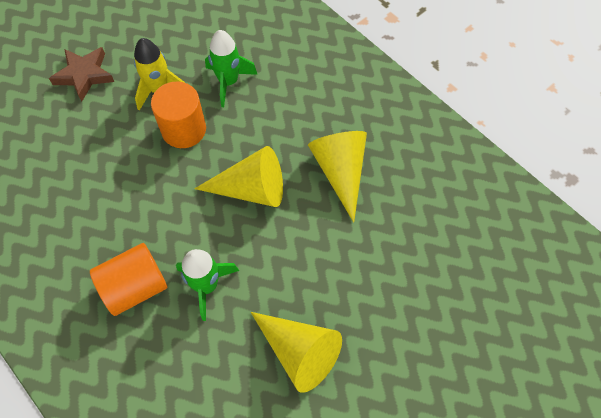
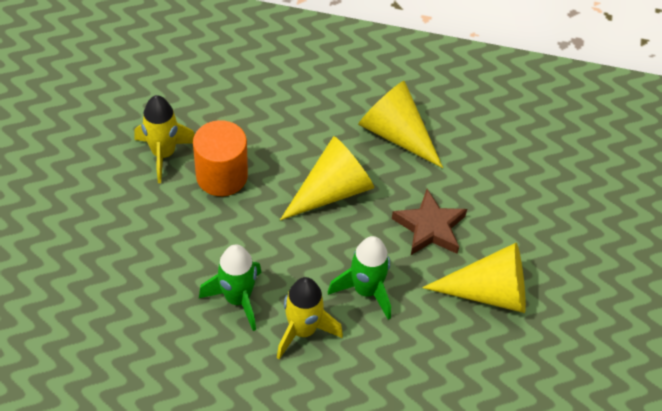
camera: 40 degrees left, 10 degrees down
(84, 75) = (71, 181): brown star -> brown star (429, 227)
(135, 286) = (303, 330): orange cylinder -> yellow rocket
(228, 82) = (226, 113): green rocket -> green rocket (237, 299)

